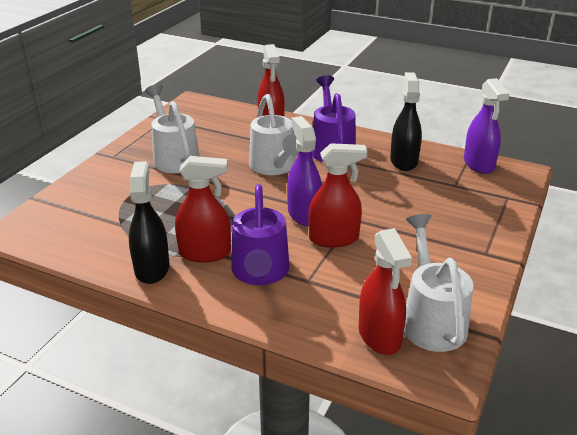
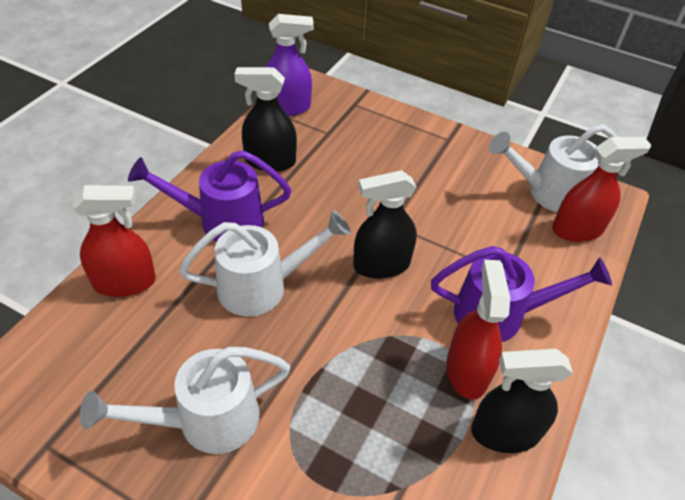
camera: 90 degrees left, 15 degrees up
(304, 214) = (381, 265): purple spray bottle -> black spray bottle
(334, 238) = (430, 243): red spray bottle -> none

